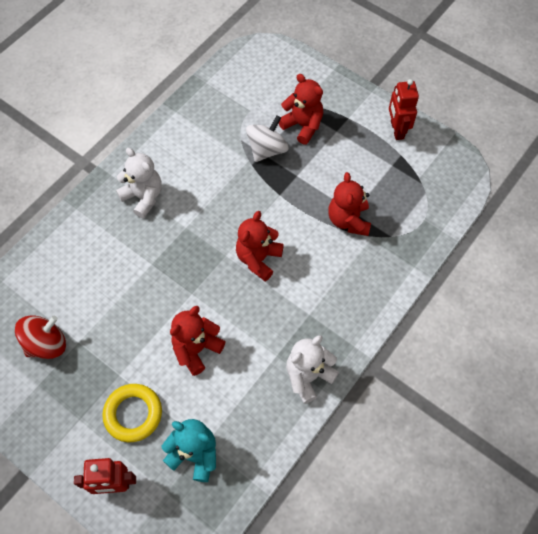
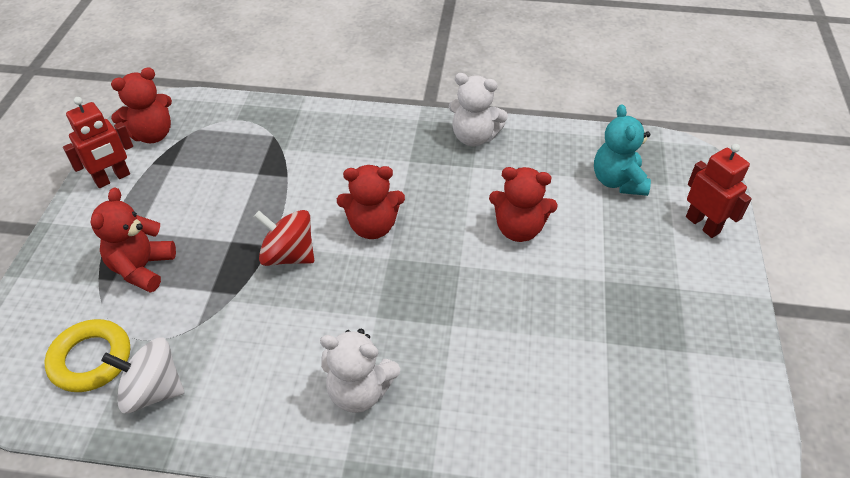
camera: 120 degrees left, 15 degrees down
(46, 344) = (638, 374): red spinning top -> red spinning top (288, 255)
(133, 414) = (629, 245): yellow ring -> yellow ring (91, 359)
(143, 197) = (359, 391): white teddy bear -> white teddy bear turned 90 degrees counterclockwise
(267, 149) = (202, 288): white spinning top -> white spinning top (153, 390)
(348, 220) = (271, 173): red teddy bear -> red teddy bear (152, 134)

